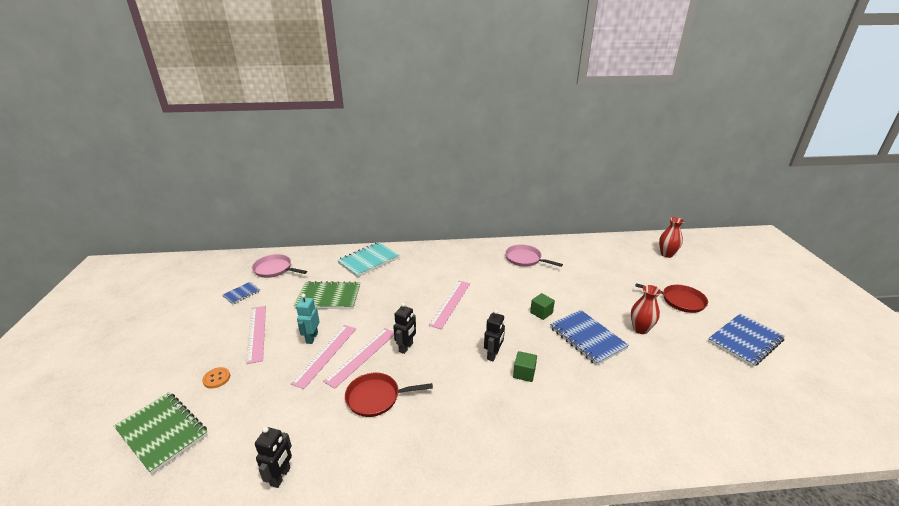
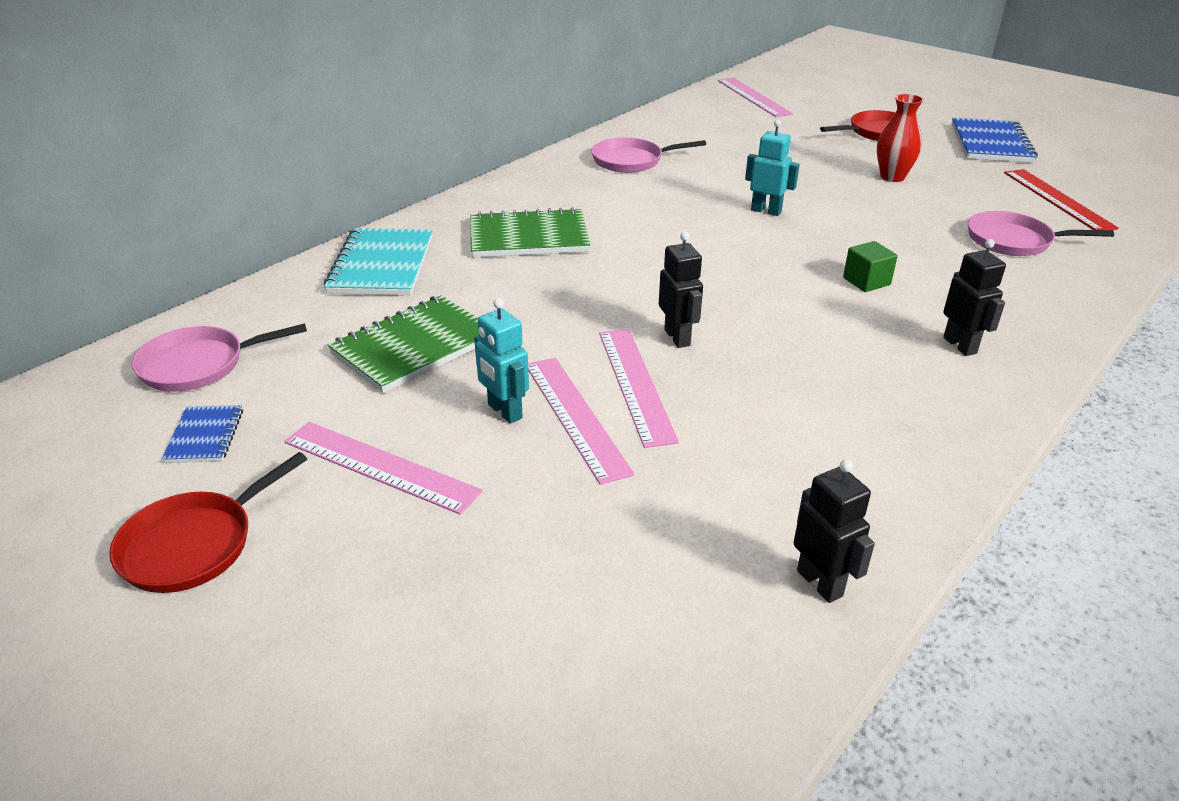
camera: 45 degrees left, 5 degrees up
(162, 432) = (512, 705): green notebook -> green notebook (528, 237)
(216, 378) = (446, 569): orange button -> none
(376, 397) = (755, 414): red pan -> red pan (194, 544)
(450, 303) = (633, 256): pink ruler -> pink ruler (753, 97)
(493, 355) = (799, 283): black robot -> black robot (960, 345)
(541, 313) = (766, 211): green cube -> turquoise robot
(587, 338) = (861, 212): blue notebook -> none
(645, 402) = (1014, 241): none -> pink pan
(666, 254) = (784, 91): red vase -> none
(725, 397) = (1058, 199): none -> red ruler

